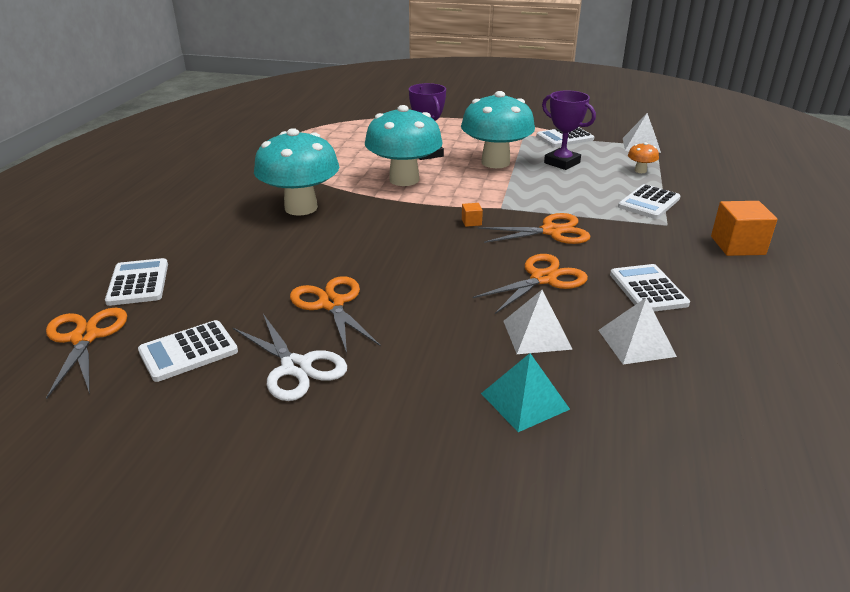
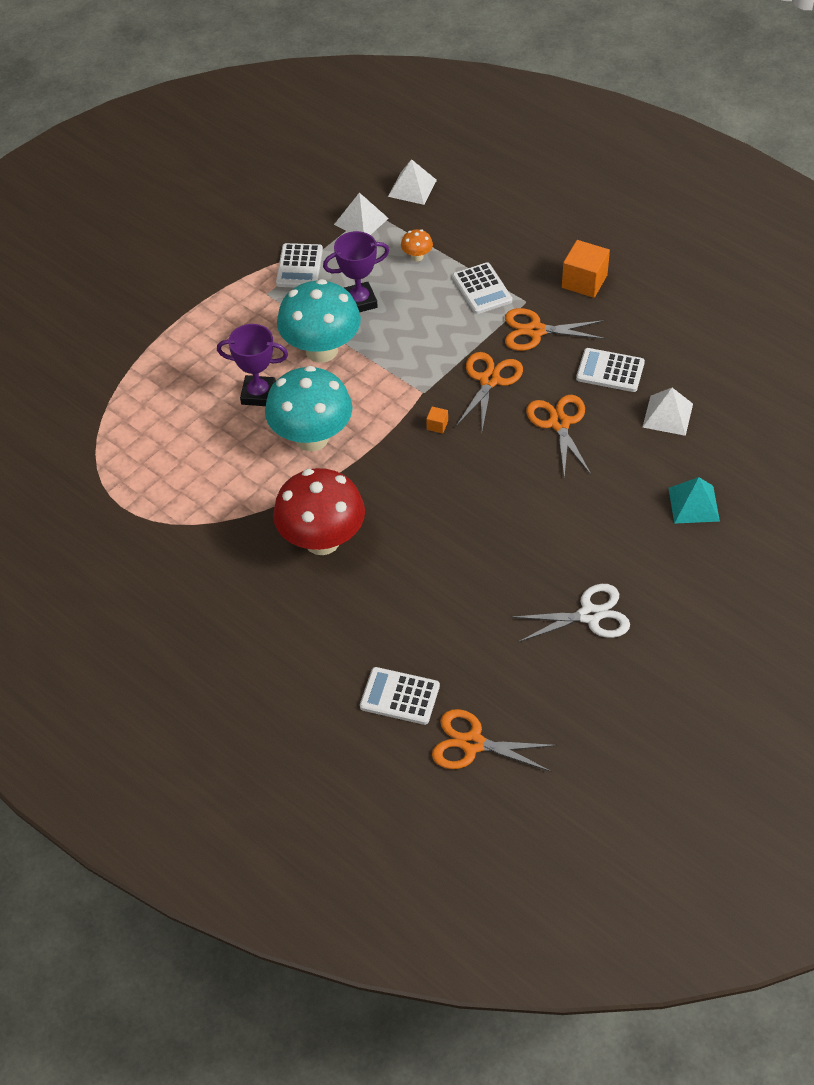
camera: 60 degrees left, 20 degrees up
(188, 351) = (532, 677): white calculator -> none
(301, 208) = (322, 540): turquoise mushroom -> red mushroom
(331, 304) = (516, 569): orange scissors -> orange scissors (535, 331)
(537, 334) = (628, 463): white pyramid -> white pyramid (412, 188)

